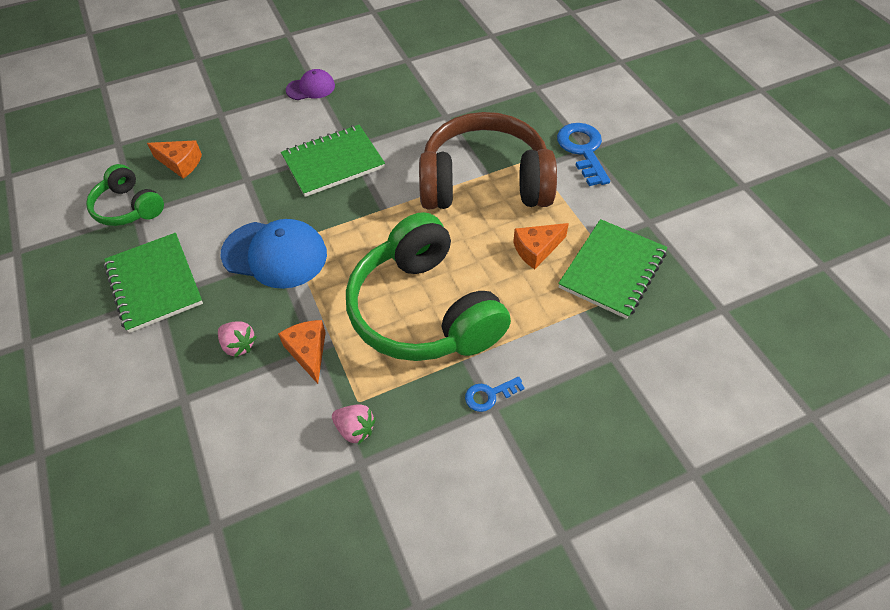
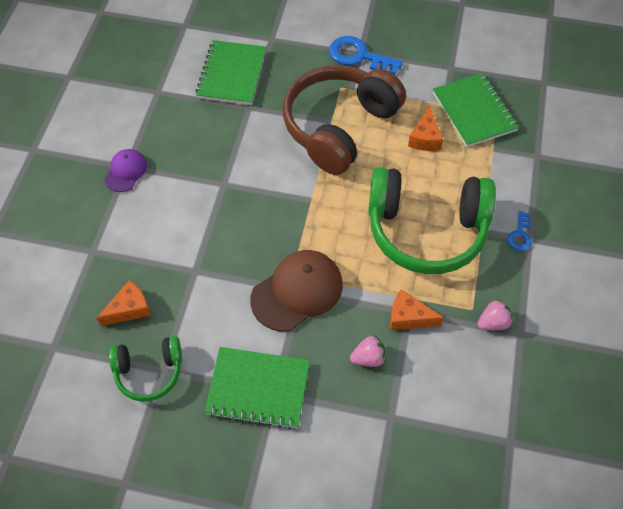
camera: 55 degrees left, 5 degrees up
(275, 254) = (297, 291): blue cap -> brown cap
(333, 163) = (232, 204): green notebook -> green notebook (232, 74)

